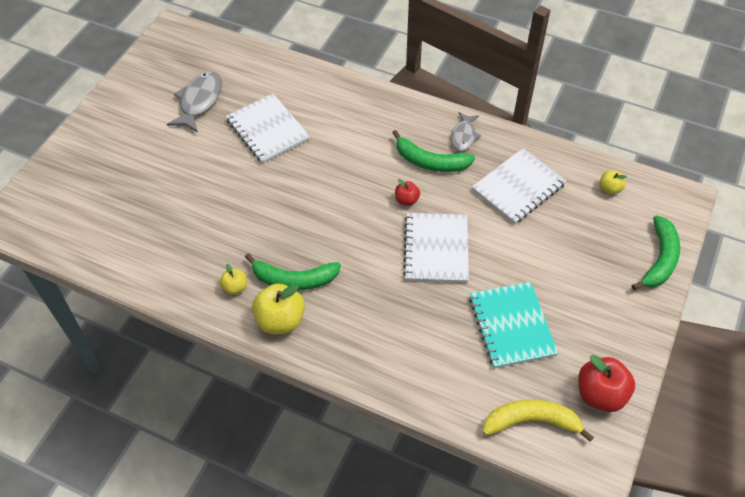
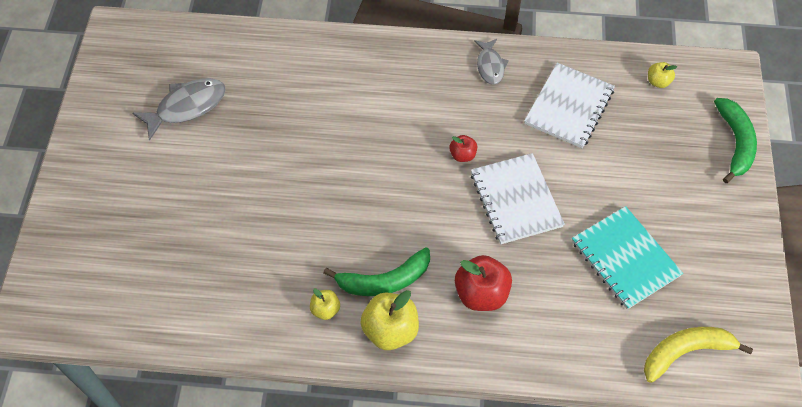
camera: 20 degrees left, 5 degrees up
(199, 101) = (187, 107): grey fish -> grey fish turned 60 degrees clockwise
(268, 130) = (279, 119): white notebook -> none
(430, 162) = (468, 105): green banana -> none
(600, 394) = (737, 301): red apple -> red apple (481, 294)

